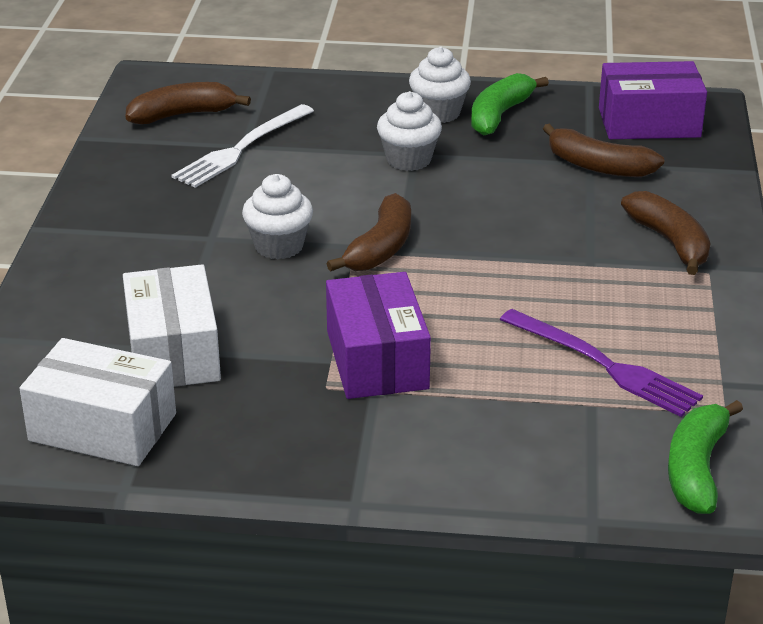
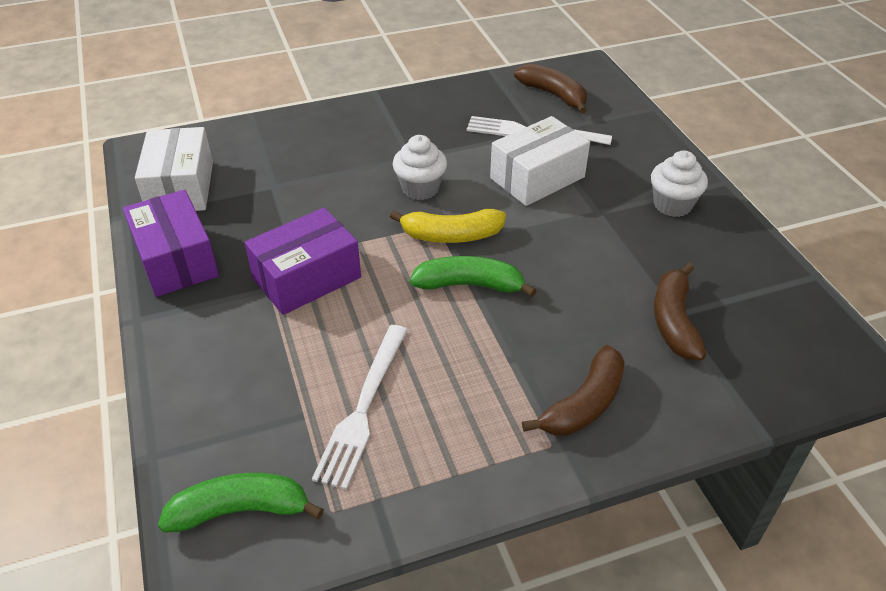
camera: 65 degrees right, 10 degrees up
(173, 352) = (270, 187): white box -> white box (537, 177)
(380, 248) = (451, 235): brown banana -> yellow banana
(408, 160) = (586, 211): white cupcake -> none
(500, 115) = (703, 238): green banana -> green banana (470, 285)
(603, 365) = (363, 408): purple fork -> white fork
(649, 123) = (785, 335): purple box -> purple box (176, 260)

